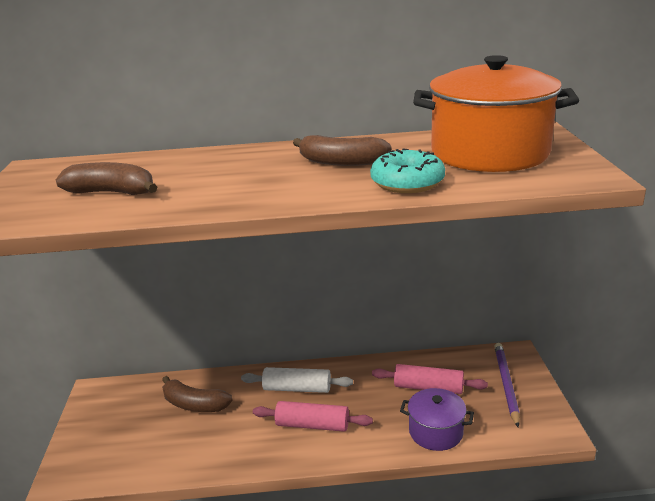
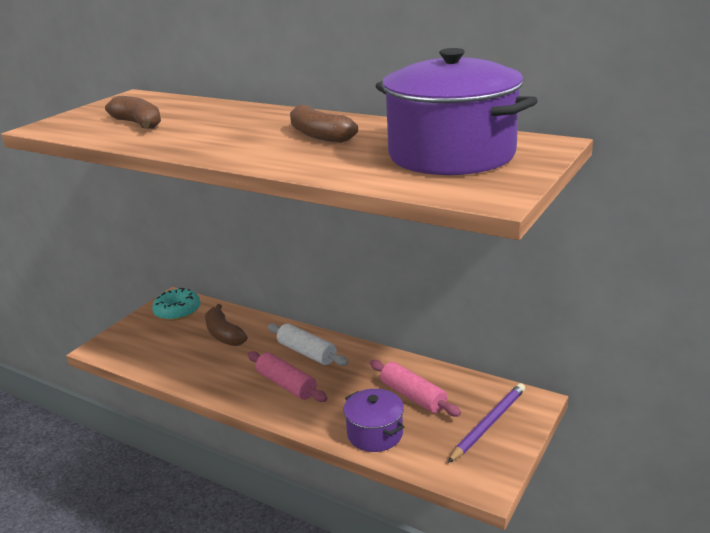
camera: 35 degrees right, 0 degrees up
(407, 183) = (329, 163): turquoise donut -> turquoise donut (177, 311)
(489, 153) = (451, 155): orange pot -> purple pot

